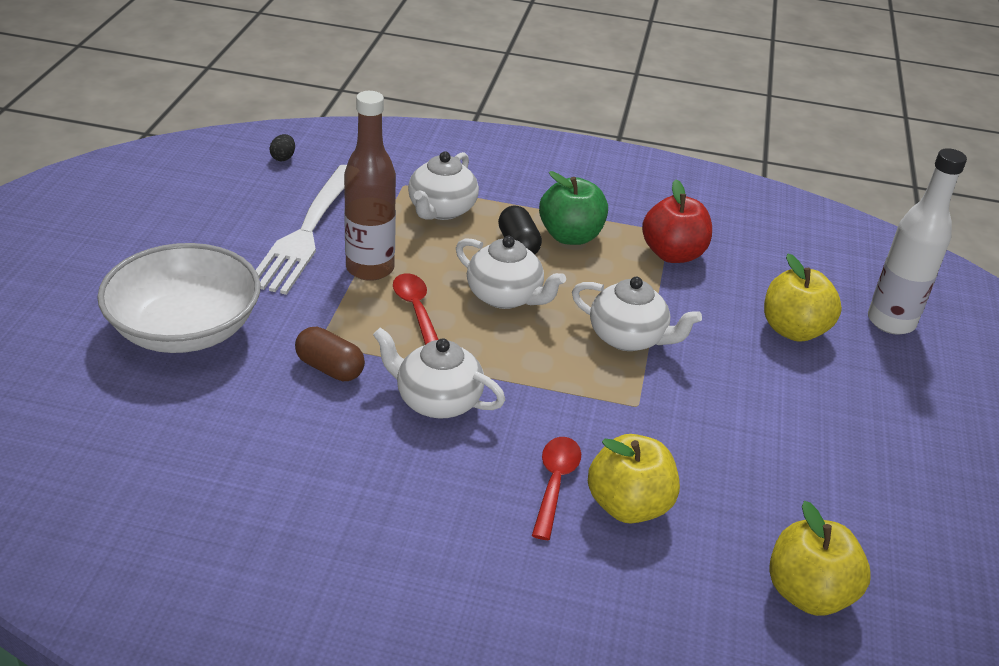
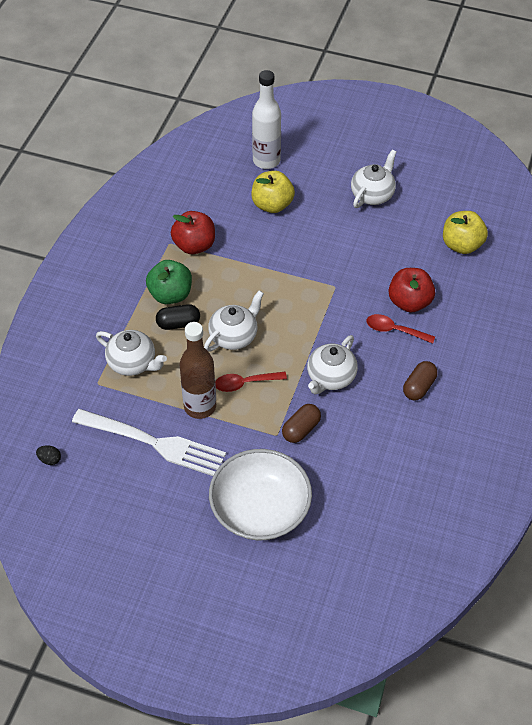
camera: 80 degrees left, 15 degrees up
(427, 516) = (419, 387): none -> brown capsule
(628, 338) = (276, 281): white teapot -> white teapot (372, 194)
(628, 505) = (409, 302): yellow apple -> red apple

